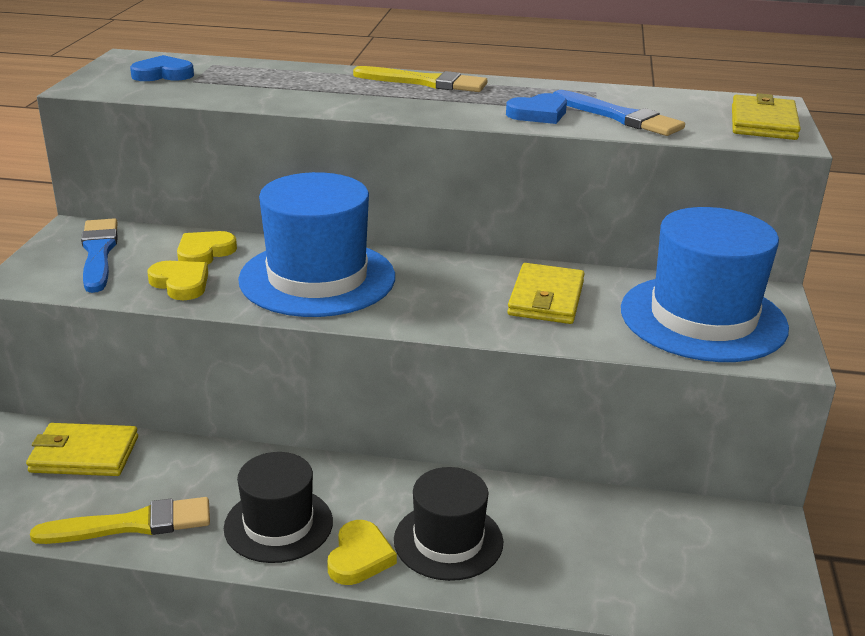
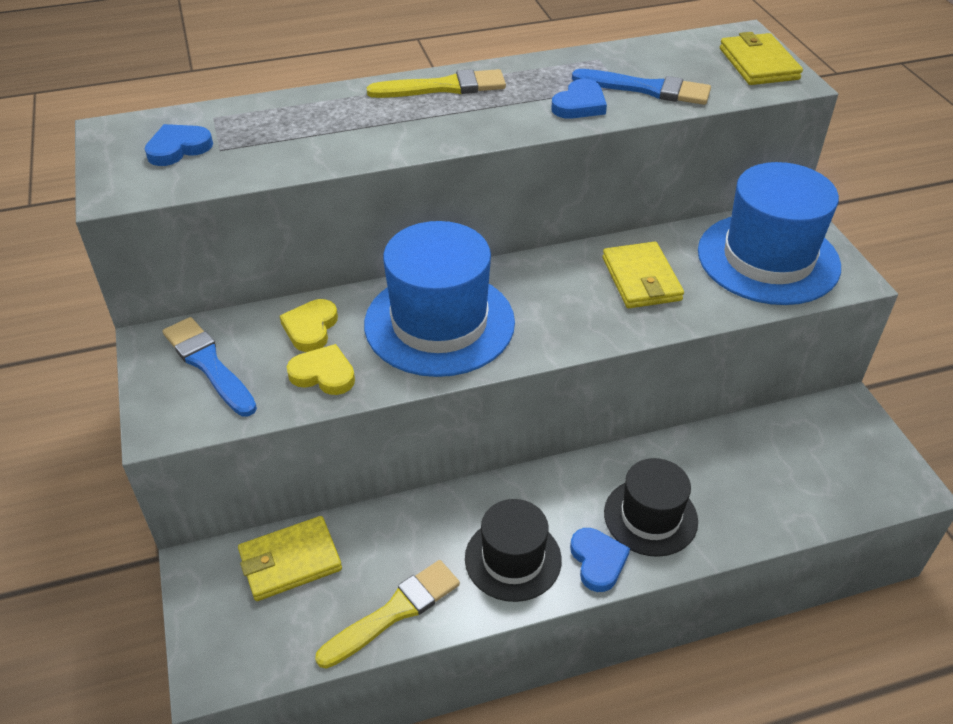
camera: 25 degrees left, 15 degrees up
(359, 557) = (597, 561): yellow heart -> blue heart

